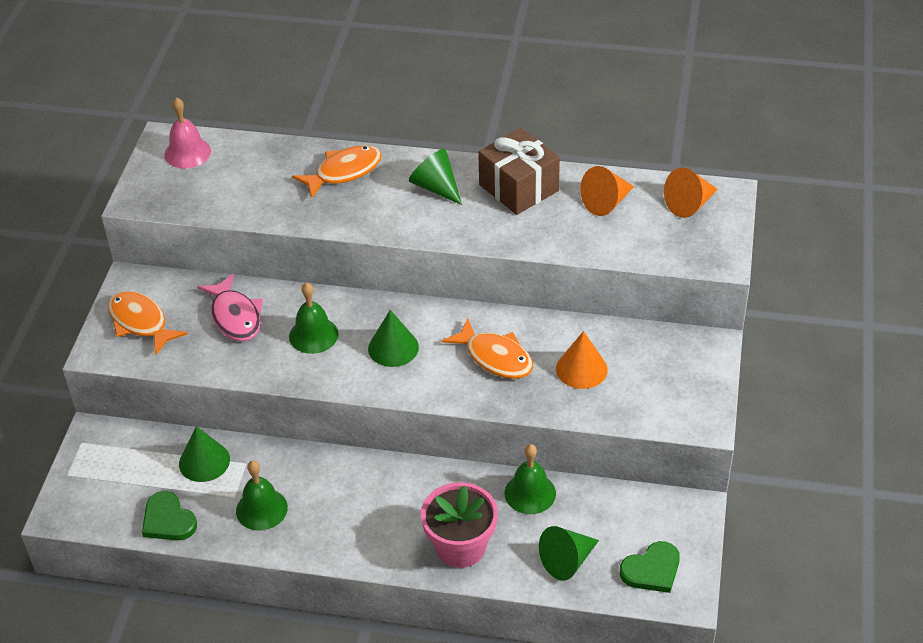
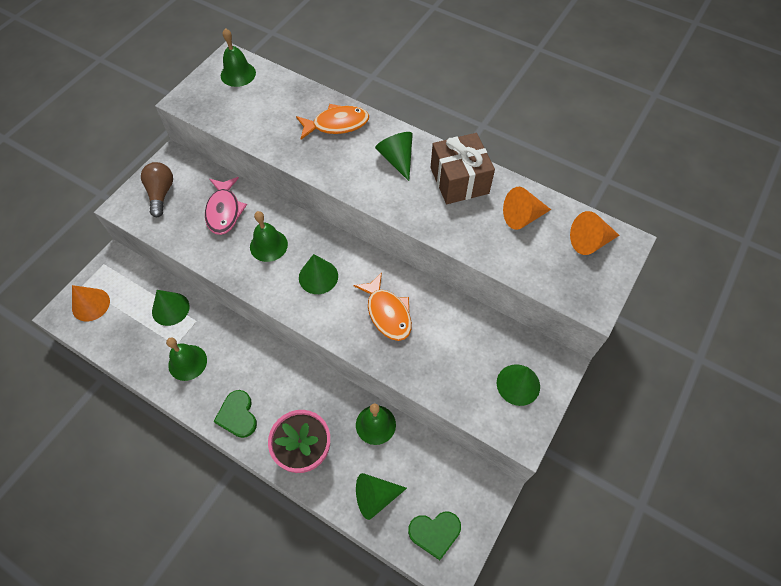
camera: 20 degrees right, 15 degrees up
(141, 322) = (161, 193): orange fish -> brown light bulb
(168, 520) = (124, 347): green heart -> green heart (238, 415)
(187, 153) = (238, 74): pink bell -> green bell
(581, 369) = (447, 348): orange cone -> orange cone (91, 304)
(676, 377) = (518, 384): none -> green cone

